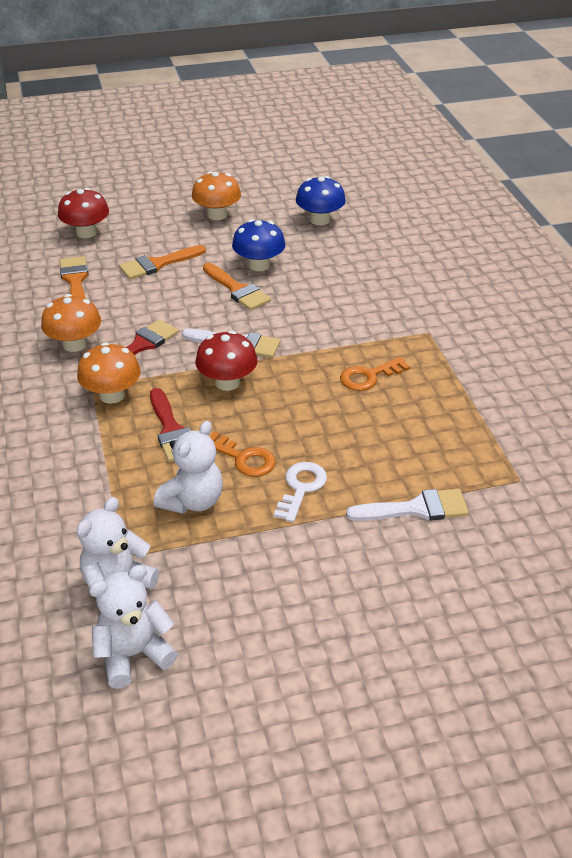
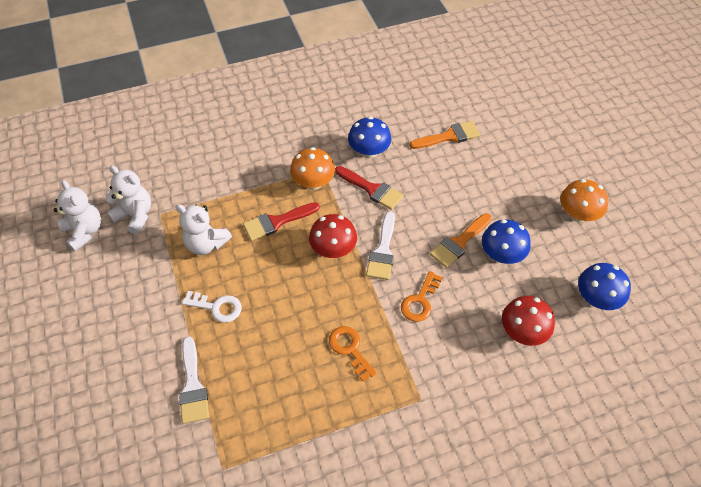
camera: 85 degrees right, 15 degrees up
(75, 344) = (369, 151): orange mushroom -> blue mushroom
(86, 232) = (520, 130): red mushroom -> red mushroom (522, 332)
(157, 264) = (485, 183): orange brush -> none
(244, 458) = (248, 268): orange key -> orange key (420, 301)

